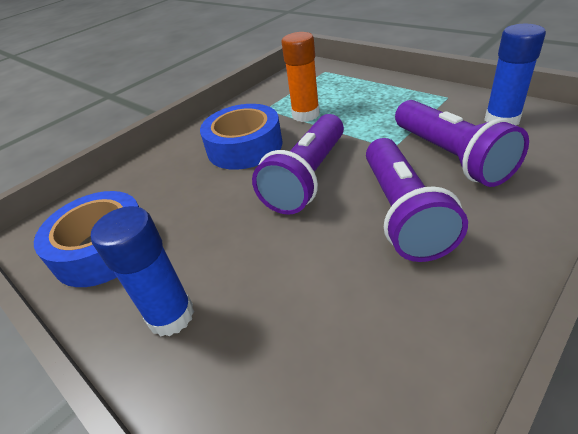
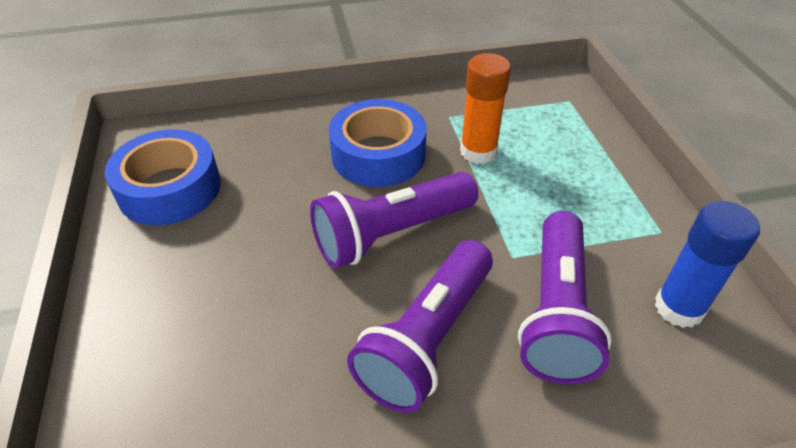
camera: 30 degrees right, 5 degrees up
(171, 316) = (155, 291): blue glue stick -> none

